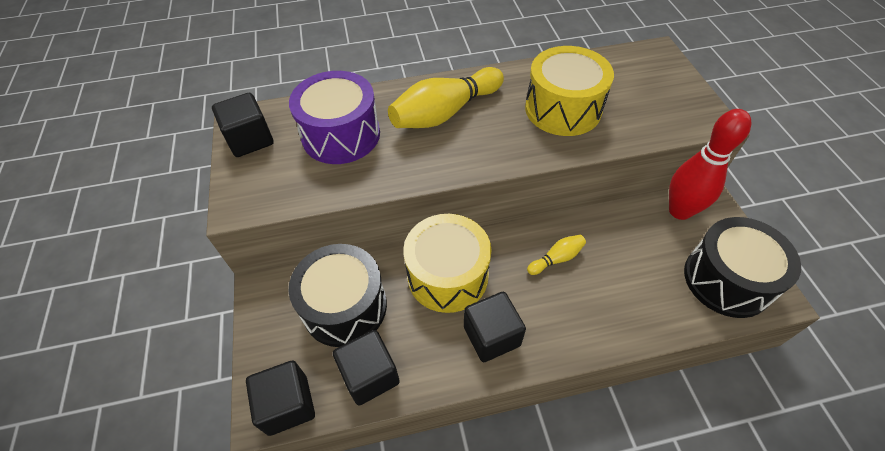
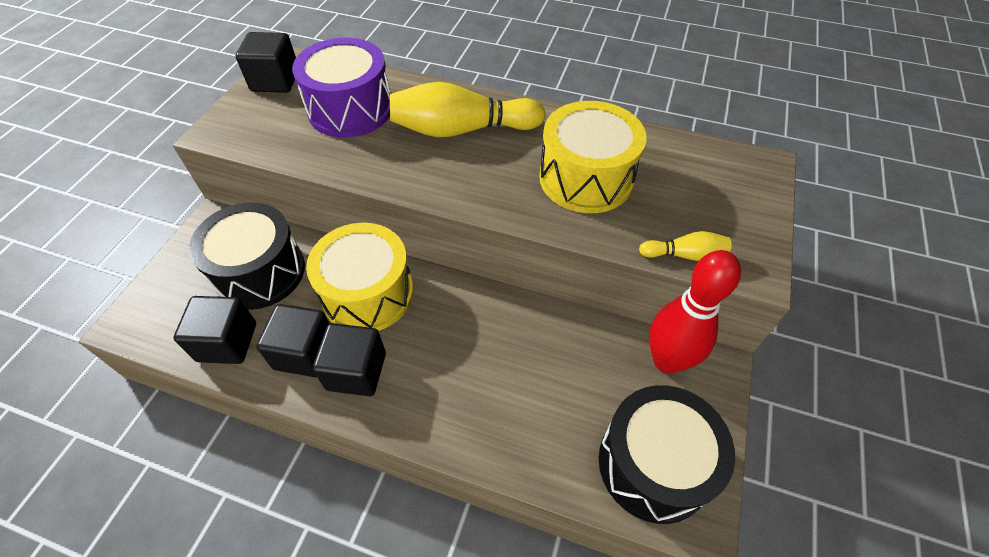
camera: 30 degrees right, 0 degrees up
(288, 405) = (148, 327): black cube -> black cube (305, 352)
(556, 259) = (484, 335): yellow bowling pin -> yellow bowling pin (684, 255)

